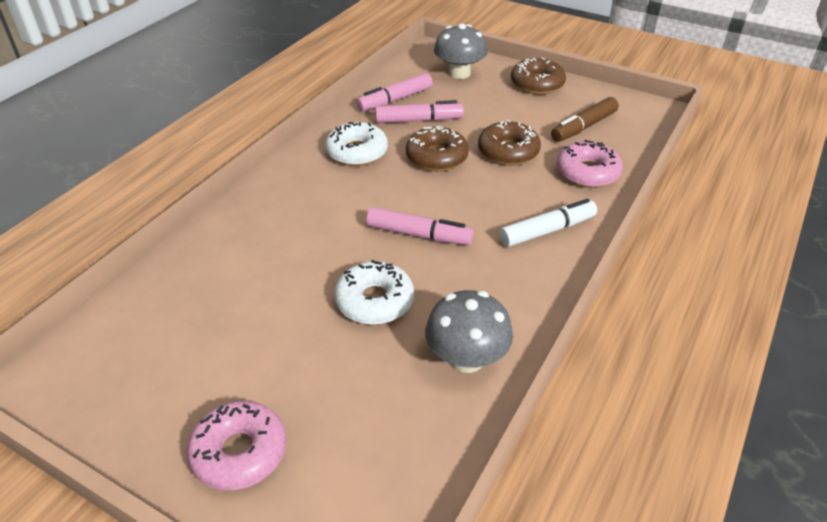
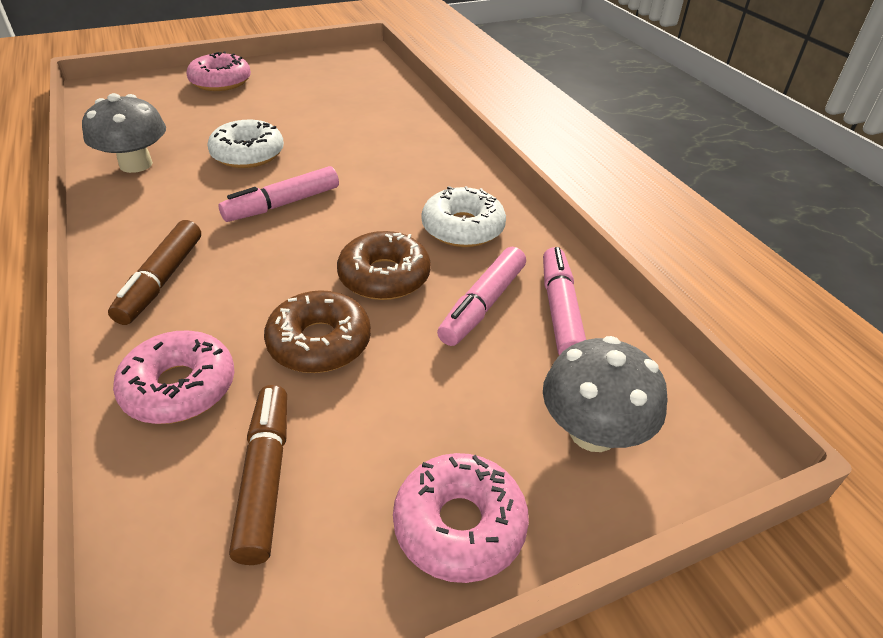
camera: 125 degrees right, 0 degrees up
(537, 84) = (459, 525): brown donut -> pink donut
(547, 231) = (161, 280): white marker -> brown marker

